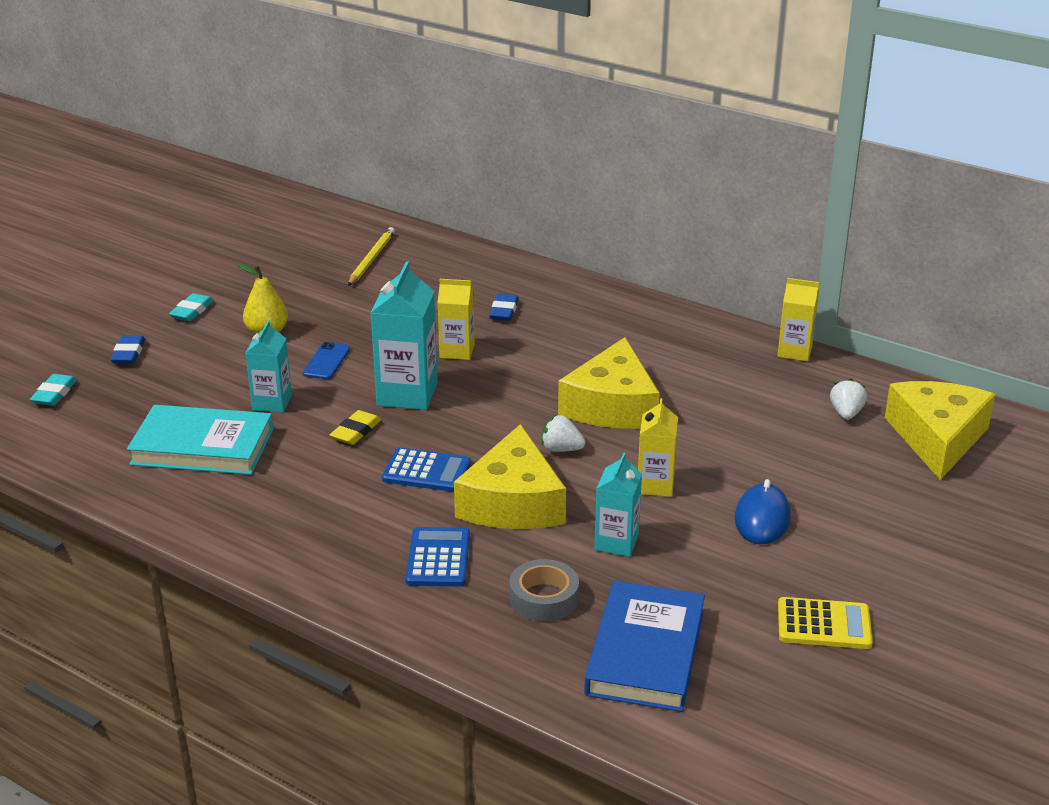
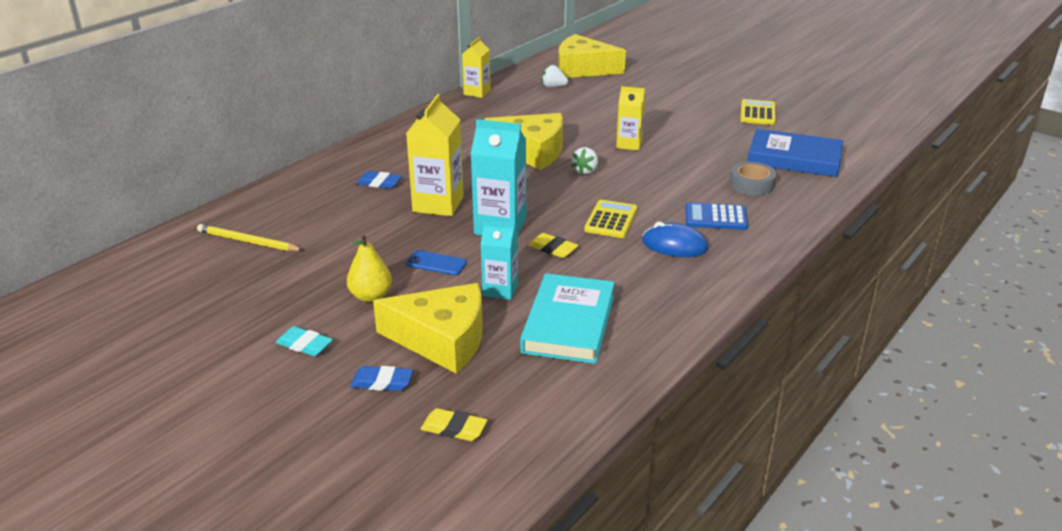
camera: 85 degrees left, 0 degrees up
(54, 393) = (454, 428): turquoise eraser -> yellow eraser
(426, 471) = (611, 220): blue calculator -> yellow calculator
(457, 351) = (438, 204): yellow carton -> yellow carton, size x1.61
(513, 502) = (649, 190): yellow cheese -> yellow cheese (442, 339)
(616, 542) = (691, 160): turquoise carton -> none
(762, 518) = (663, 118): blue mouse -> blue mouse (674, 245)

